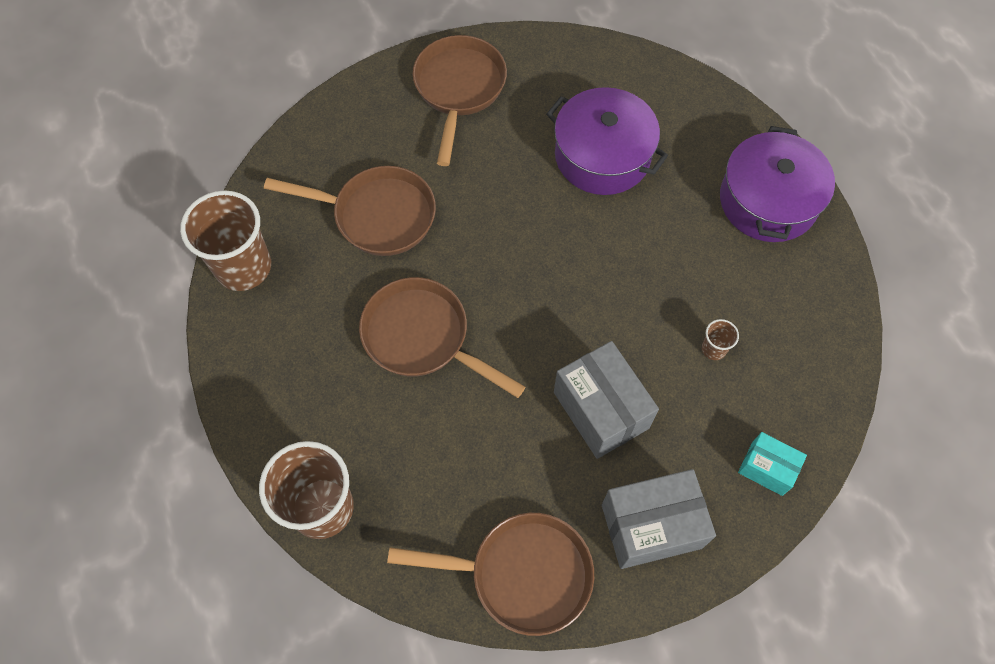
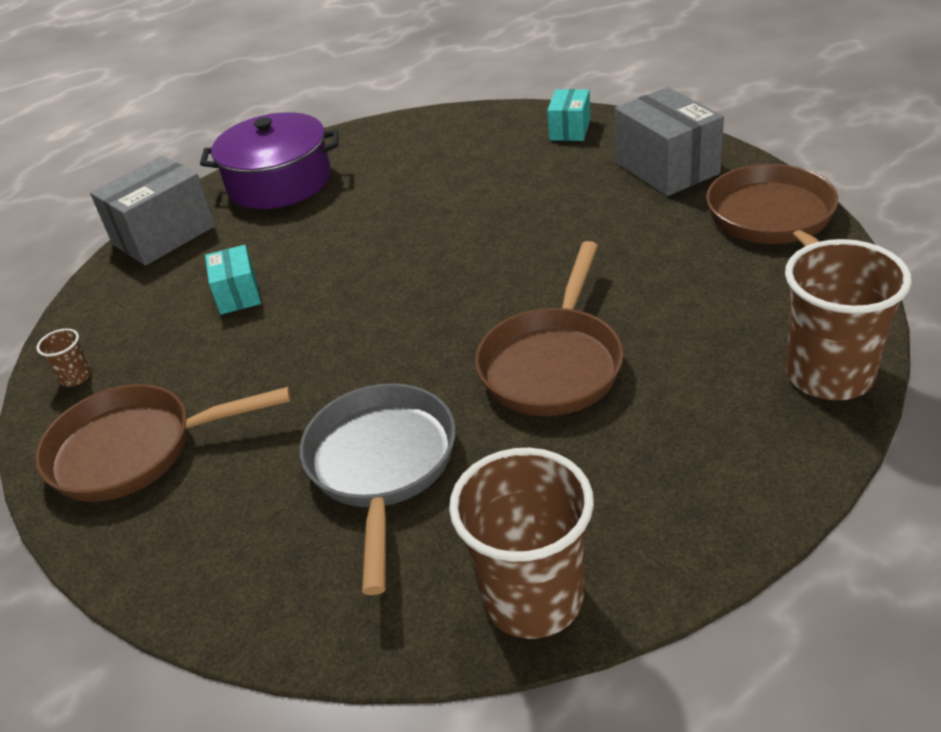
camera: 100 degrees left, 25 degrees down
(378, 215) = (382, 466): brown pan -> grey pan
(601, 410) = (568, 219): grey box -> grey box (164, 235)
(602, 155) = (238, 294): purple pot -> turquoise box
(713, 349) = (464, 176): brown cup -> brown cup (76, 377)

